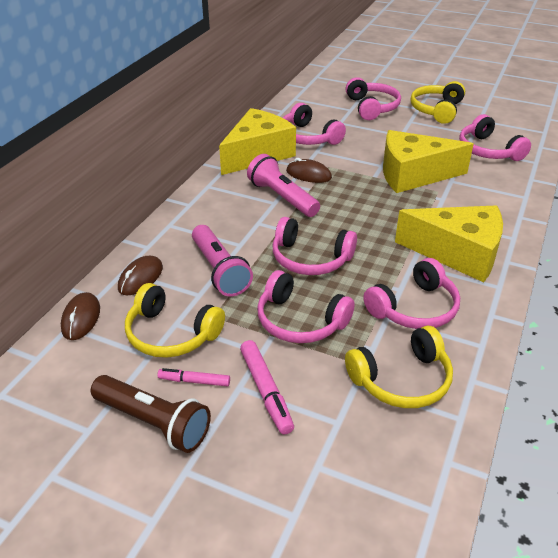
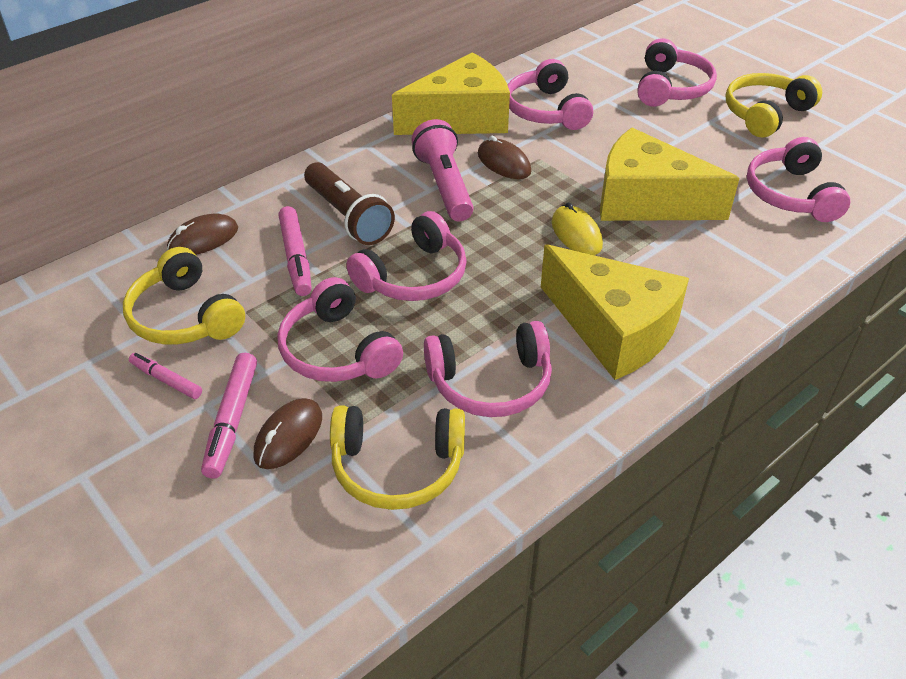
camera: 25 degrees right, 5 degrees up
(81, 318) = (108, 267): brown mouse -> brown mouse (288, 436)
(153, 422) = (91, 410): brown flashlight -> brown flashlight (348, 217)
(219, 270) = (296, 257): pink flashlight -> pink marker
(310, 259) = (414, 276): pink headphones -> pink headphones turned 90 degrees counterclockwise
(389, 205) = (576, 234): none -> yellow mouse

